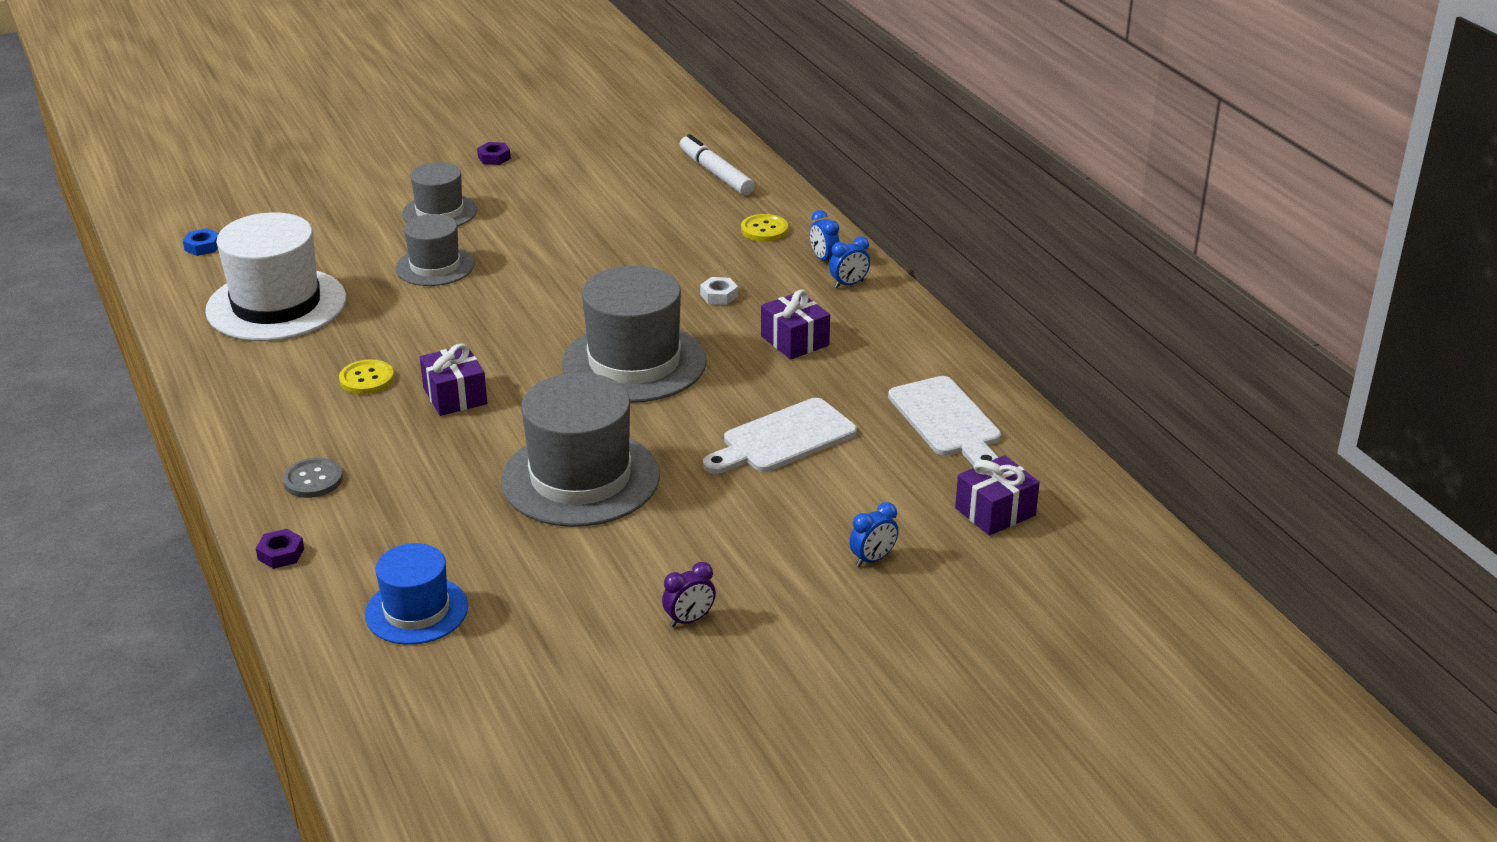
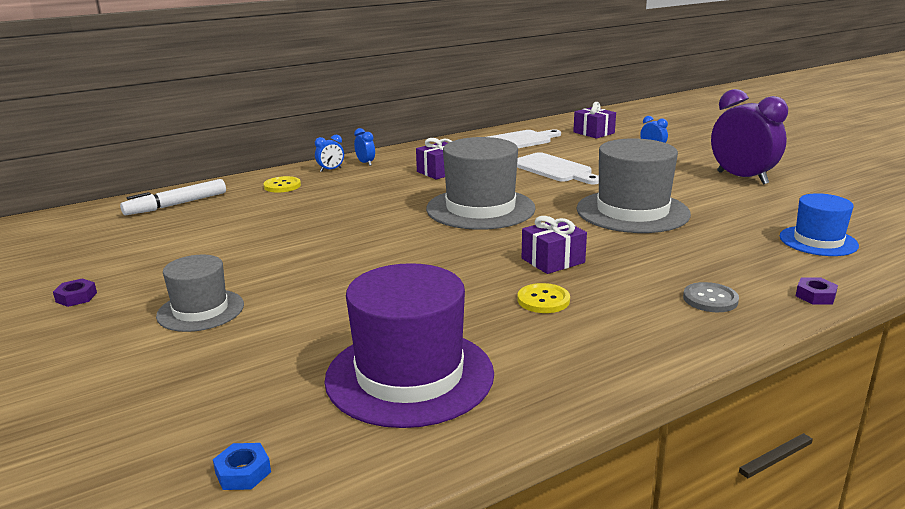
camera: 95 degrees left, 10 degrees down
(276, 305) = (409, 376): white hat -> purple hat
(435, 266) = (325, 297): grey hat -> none
(689, 620) = (742, 178): purple clock -> purple clock, size x2.30
(719, 295) = (381, 192): white nut -> none

